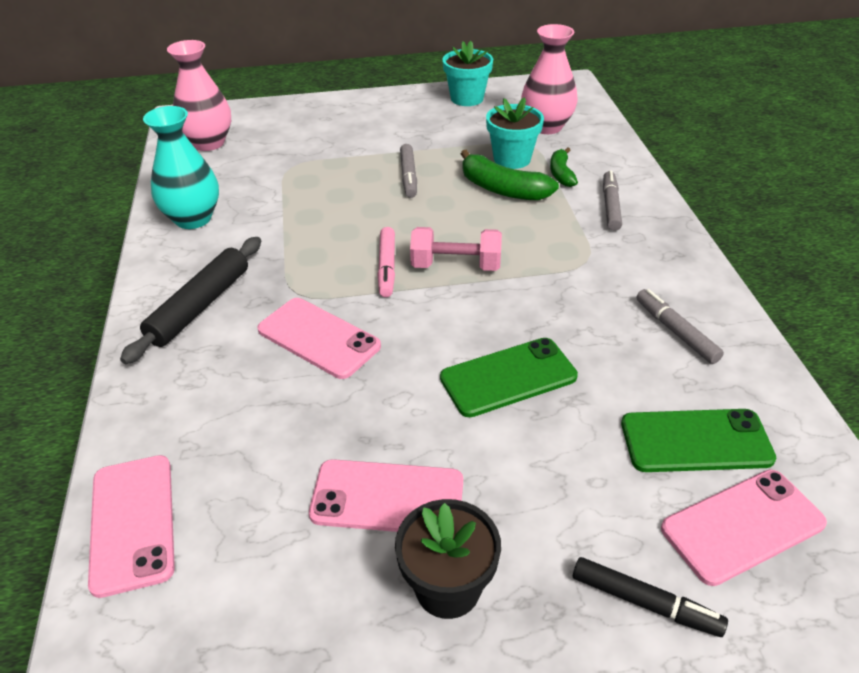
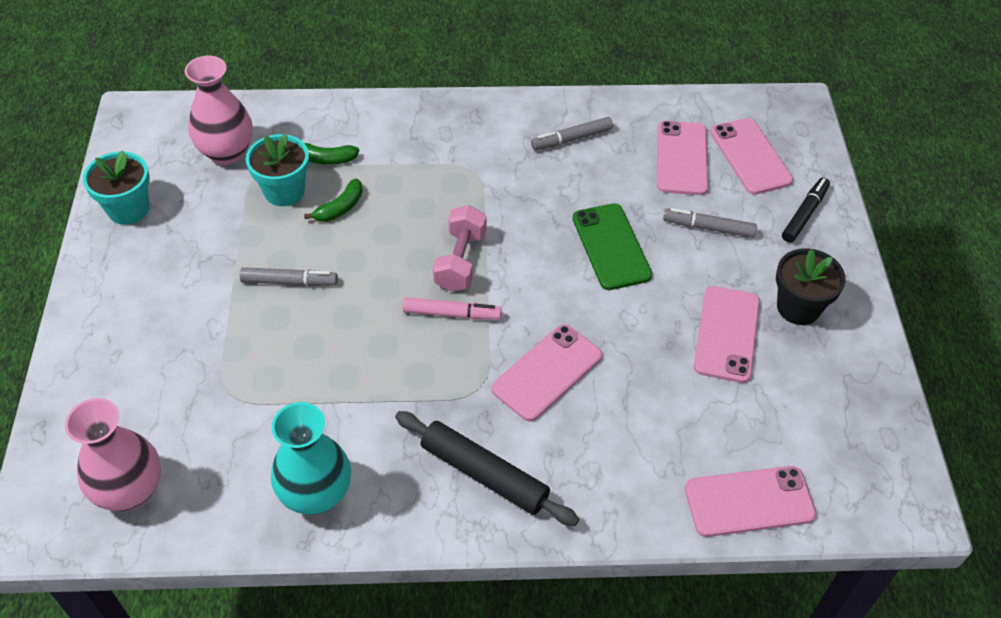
camera: 85 degrees left, 10 degrees up
(502, 189) = (340, 208): green banana -> green banana, size x0.60
(610, 206) = (393, 136): grey marker -> grey marker (708, 228)
(695, 441) = (681, 158): green phone -> pink phone

